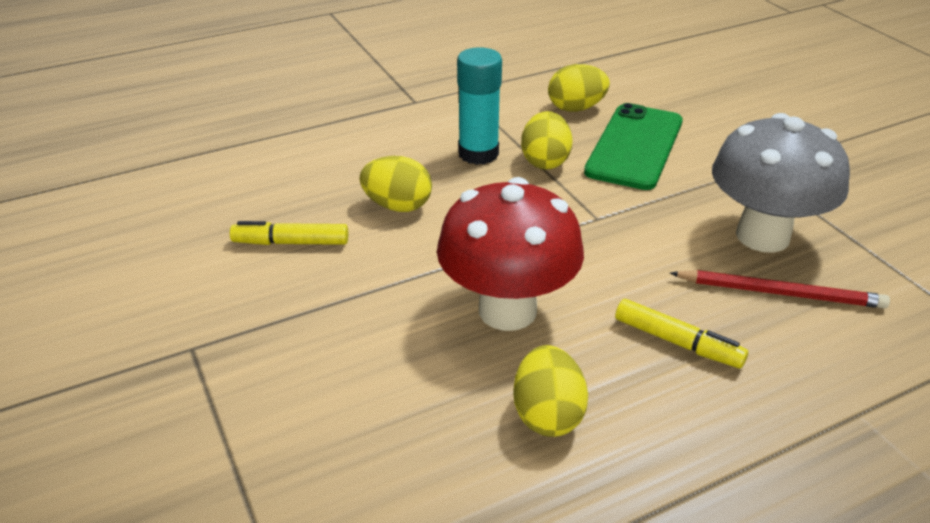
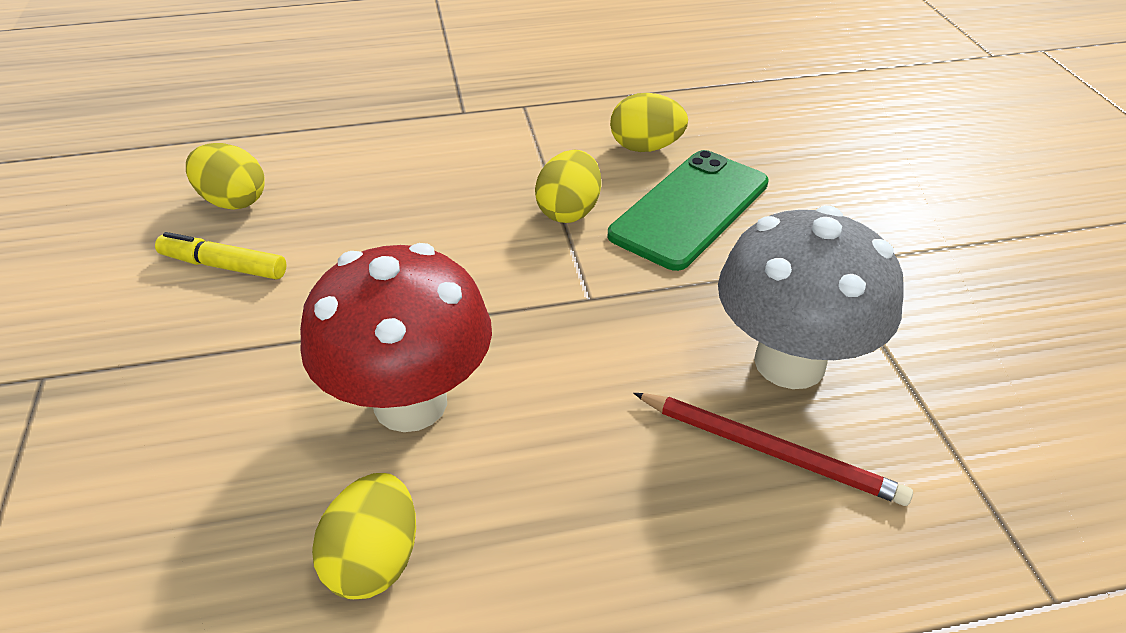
camera: 15 degrees right, 5 degrees up
(397, 206) = (366, 240): yellow egg -> yellow egg (233, 201)
(478, 153) = (496, 188): turquoise glue stick -> none
(677, 342) = (594, 494): yellow marker -> none

